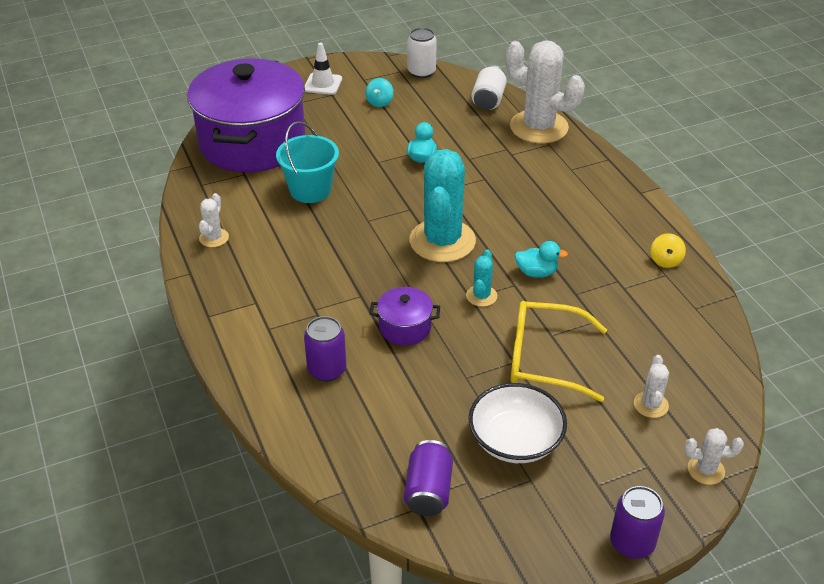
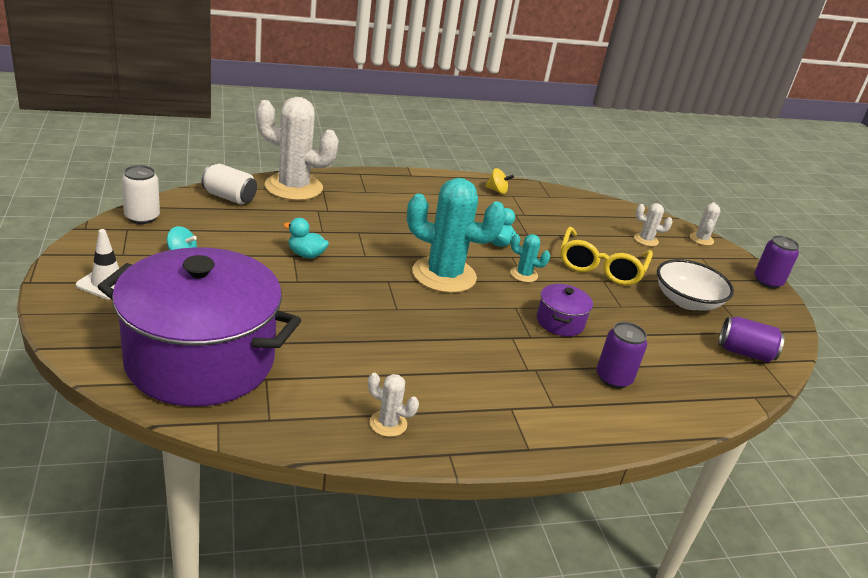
camera: 85 degrees left, 10 degrees down
(310, 190) = (326, 334): turquoise bucket -> none
(539, 127) = (293, 187): white cactus -> white cactus turned 60 degrees clockwise

